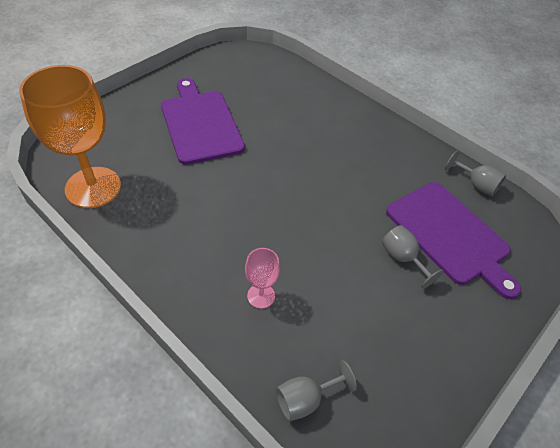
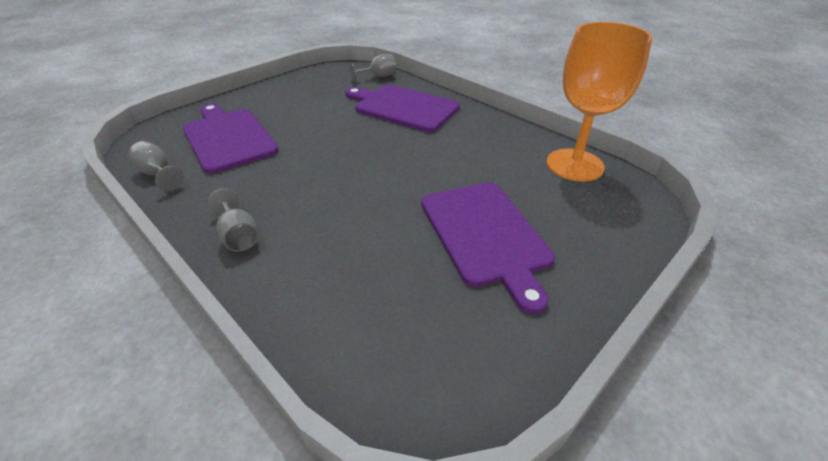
camera: 175 degrees left, 10 degrees down
(261, 296) = (403, 107): pink goblet -> purple cutting board
(402, 258) = (283, 125): grey goblet -> grey goblet (239, 236)

